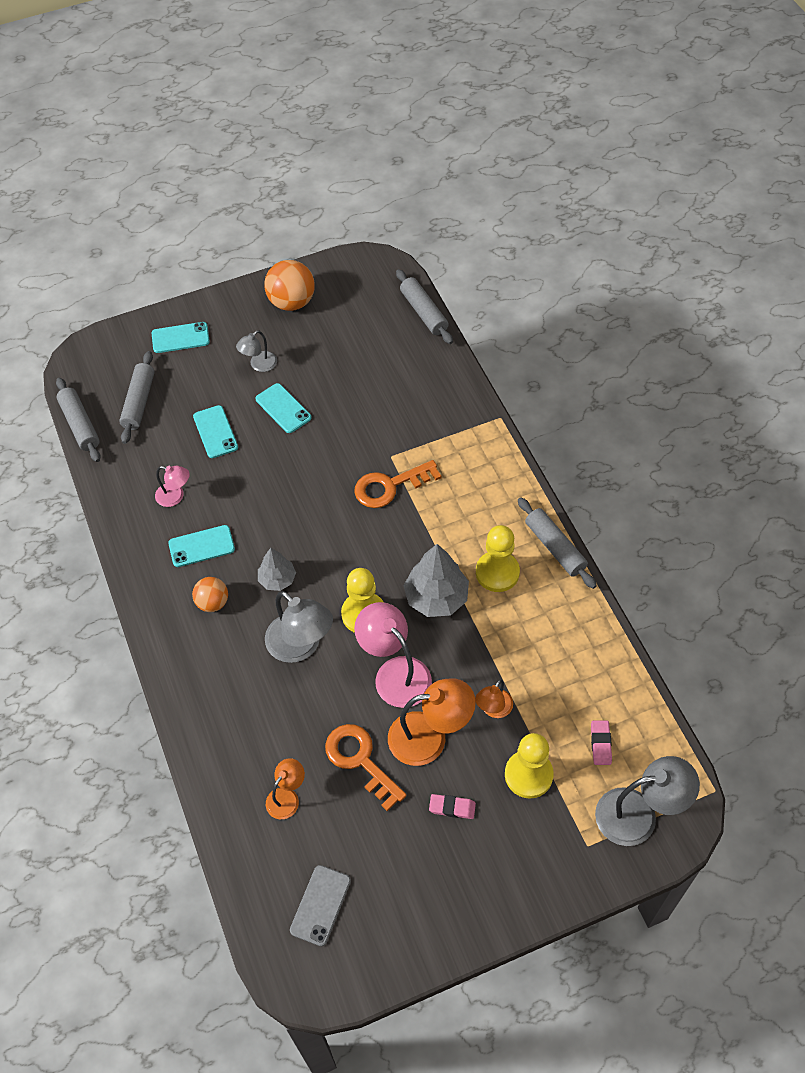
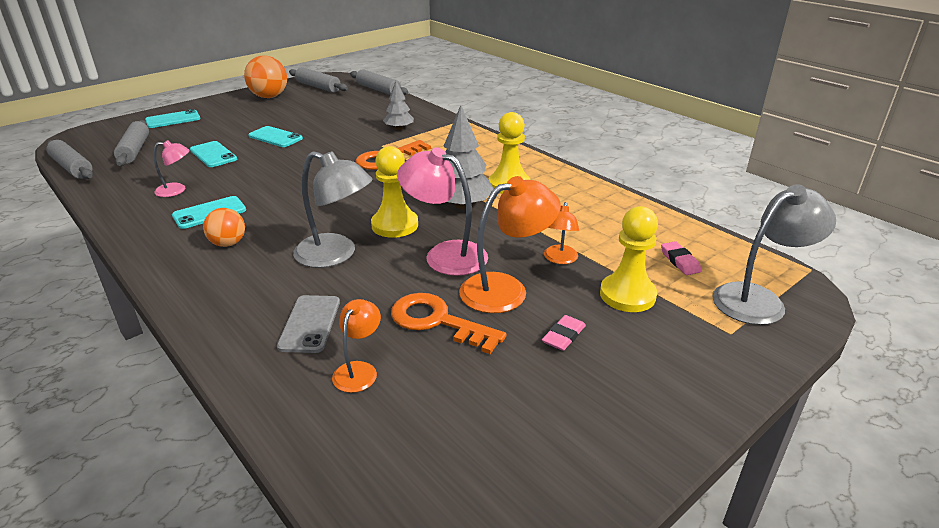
camera: 20 degrees left, 25 degrees down
(259, 365) = (248, 122): grey lamp -> none
(277, 579) = (296, 219): grey tree -> grey tree (399, 129)
(320, 905) = (446, 467): grey phone -> grey phone (310, 324)
(452, 808) = (563, 336): pink eraser -> pink eraser turned 45 degrees counterclockwise
(555, 547) = (549, 166): grey rolling pin -> grey rolling pin (318, 87)

